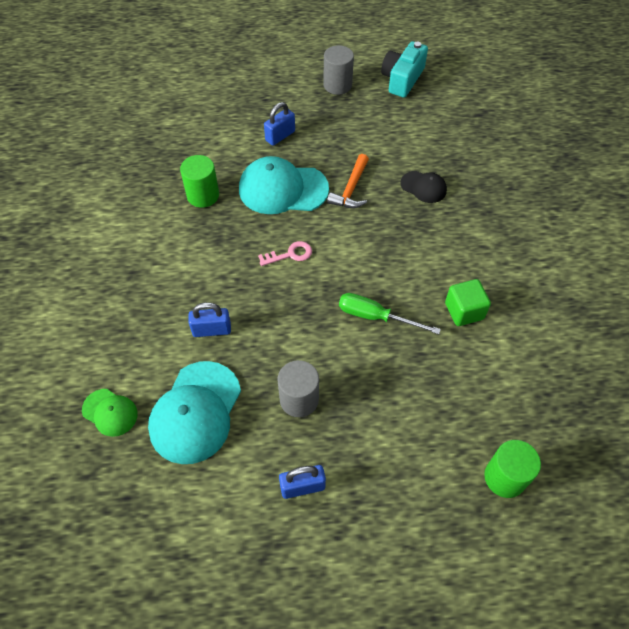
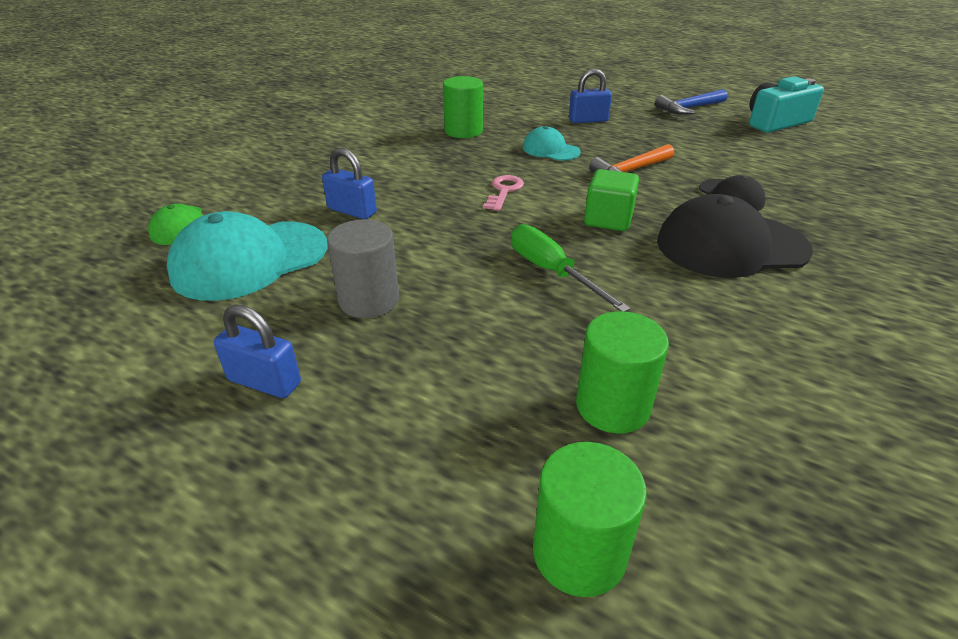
camera: 35 degrees right, 20 degrees down
(283, 189) = (550, 150): turquoise cap -> turquoise cap, size x0.53
(290, 254) = (504, 191): pink key -> pink key turned 90 degrees counterclockwise
(337, 85) = (689, 108): grey cylinder -> blue hammer
(450, 238) = (731, 246): none -> black cap
(464, 311) = (691, 316): green cube -> green cube (608, 219)
(468, 394) = (612, 406): none -> green cylinder

